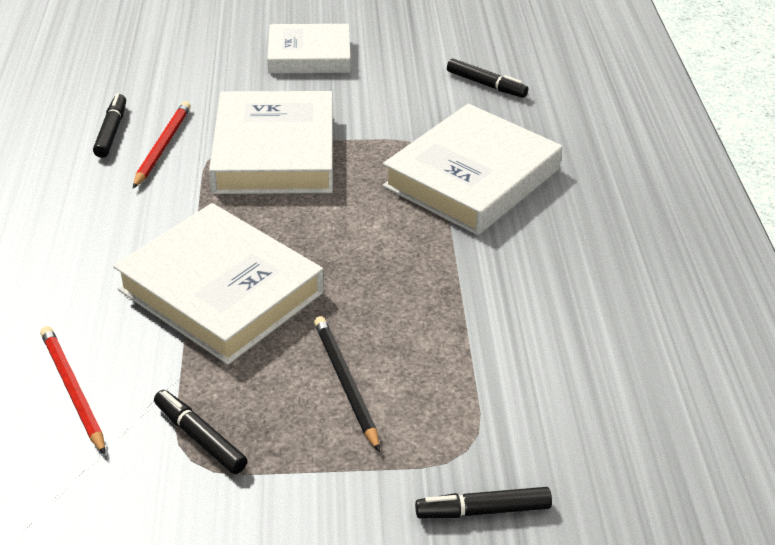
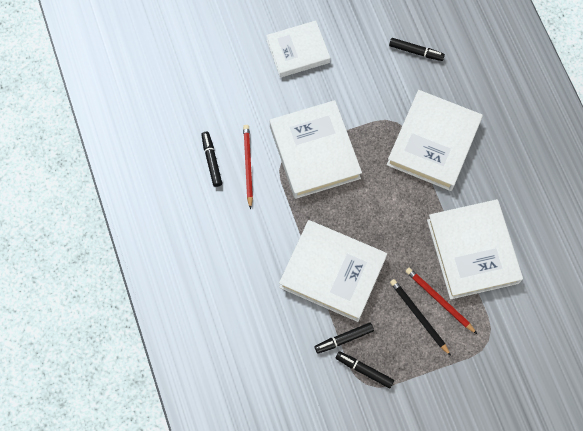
camera: 15 degrees left, 30 degrees up
(72, 390) = (290, 360): red pencil -> red pencil (439, 300)
(483, 510) = (505, 373): black marker -> black marker (344, 339)
(486, 316) = (472, 251): none -> white book

